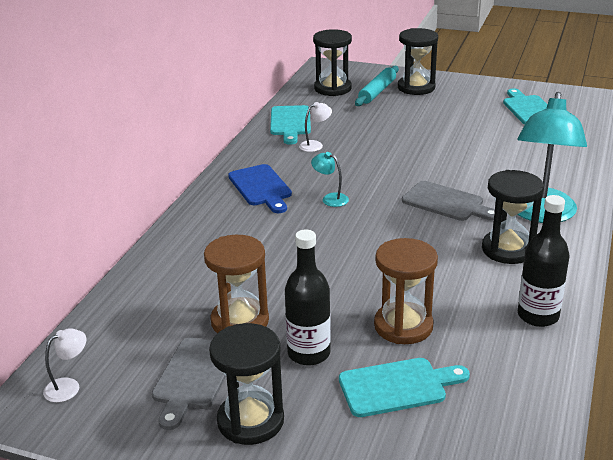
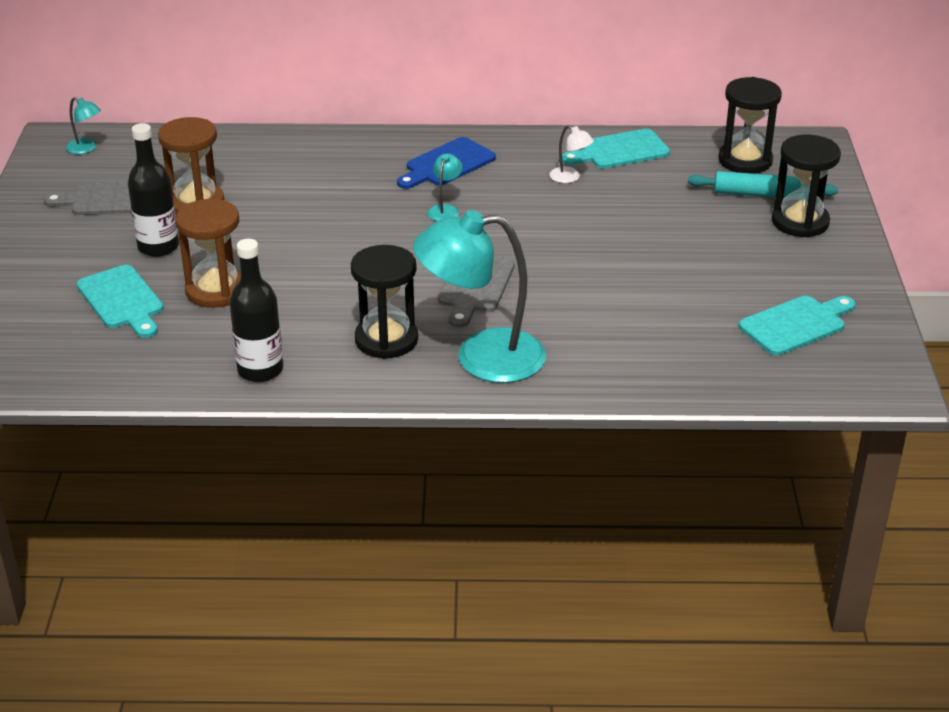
camera: 70 degrees right, 5 degrees up
(69, 386) = (86, 148): white lamp -> turquoise lamp
(250, 421) = (62, 236): black hourglass -> none

